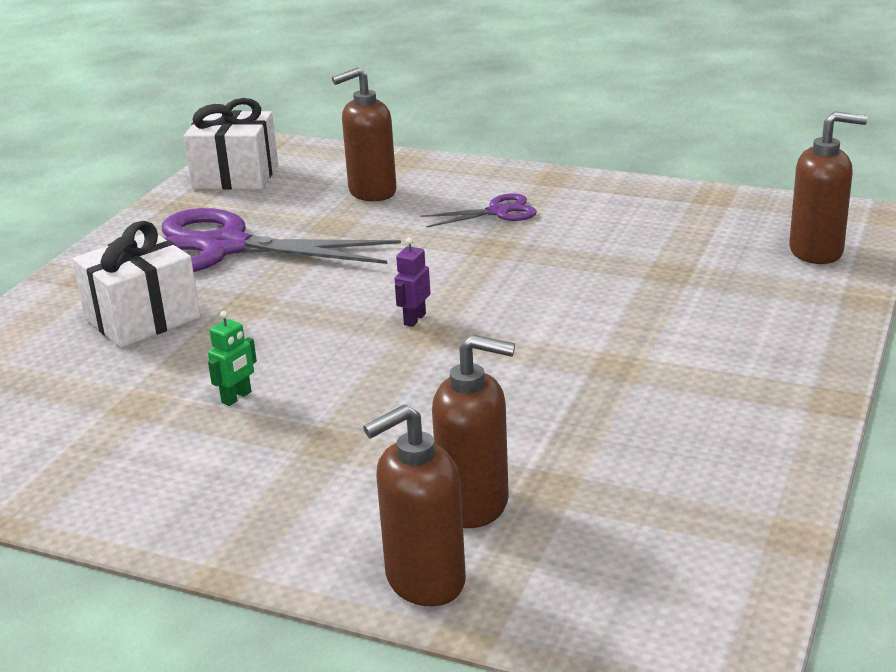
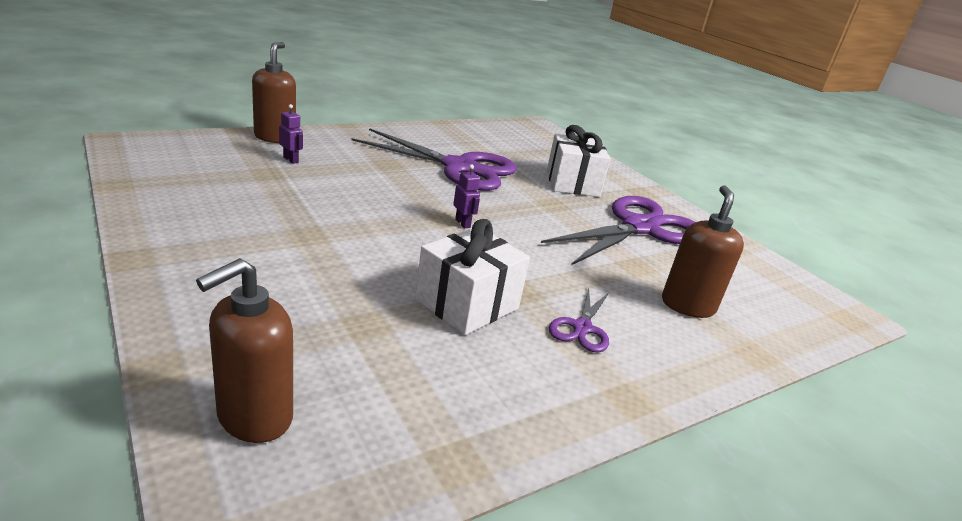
camera: 120 degrees right, 0 degrees up
(235, 176) = (775, 280): white gift -> white gift (467, 304)
(237, 397) = (460, 167): green robot -> purple scissors
(474, 505) = (291, 160): brown soap dispenser -> purple robot

